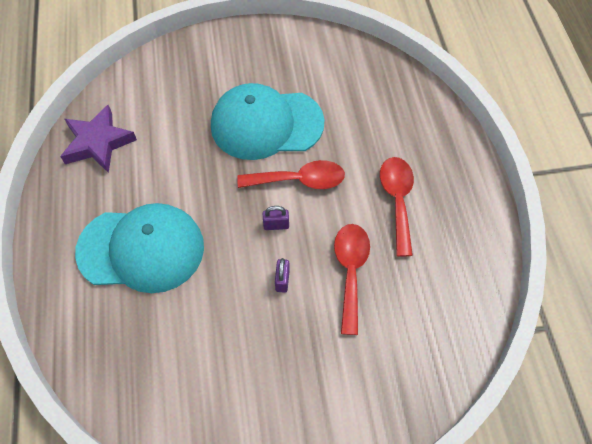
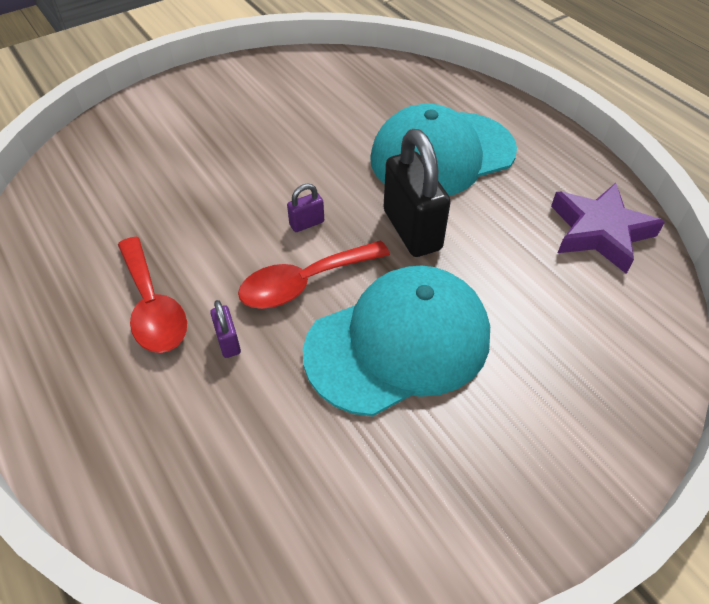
camera: 155 degrees right, 10 degrees down
(210, 191) = (412, 230): none -> black padlock
(282, 280) = (270, 178): purple padlock -> purple padlock (228, 342)
(350, 271) = (194, 210): red spoon -> none

